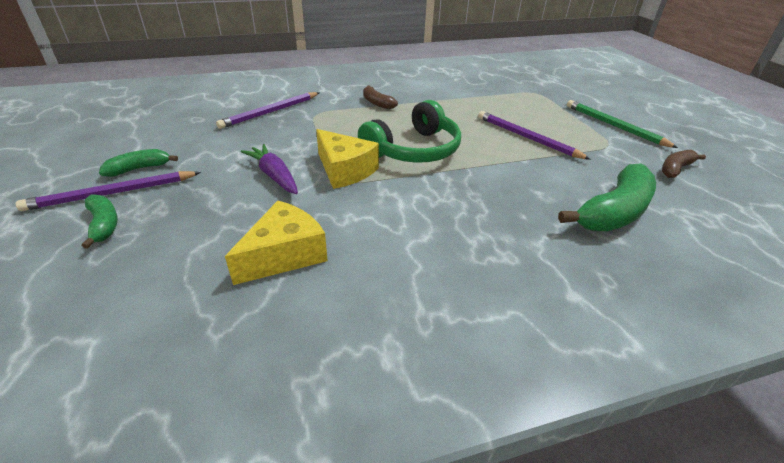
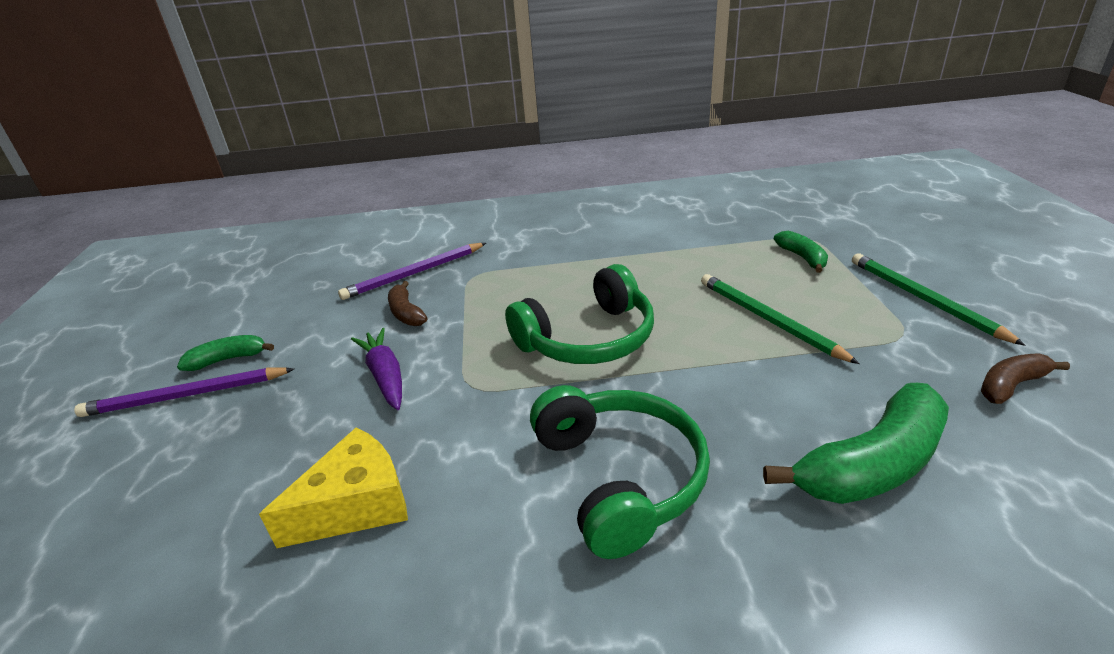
camera: 15 degrees right, 5 degrees down
(104, 225) = (161, 442): green banana -> green banana (802, 258)
(344, 170) = (480, 370): yellow cheese -> none
(377, 103) = (561, 258): brown banana -> brown banana (406, 313)
(464, 227) = (619, 478): none -> green headphones
(526, 138) = (768, 320): purple pencil -> green pencil

